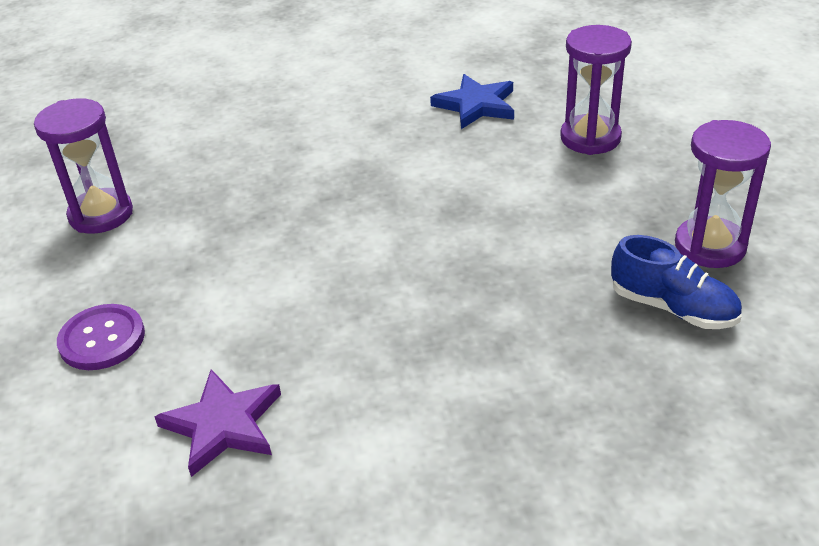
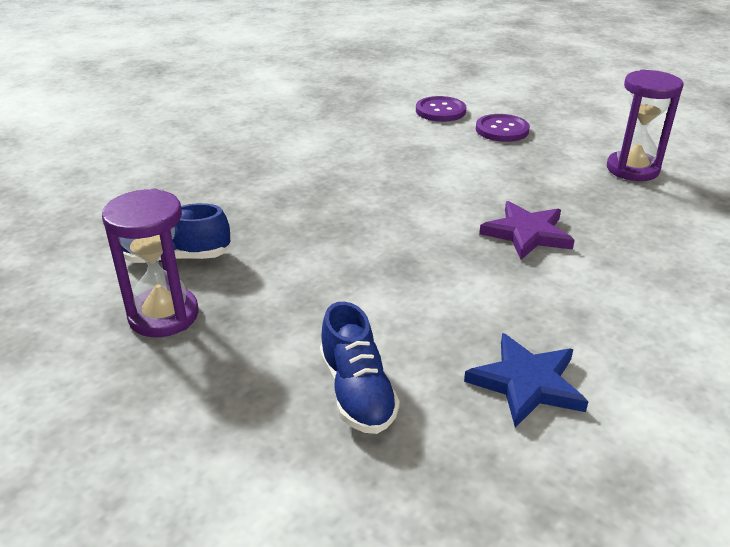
camera: 140 degrees right, 5 degrees down
(101, 427) = (440, 111): none -> purple button
(223, 425) = (388, 128): purple star -> purple star (527, 233)
(590, 138) = (357, 392): purple hourglass -> blue shoe

